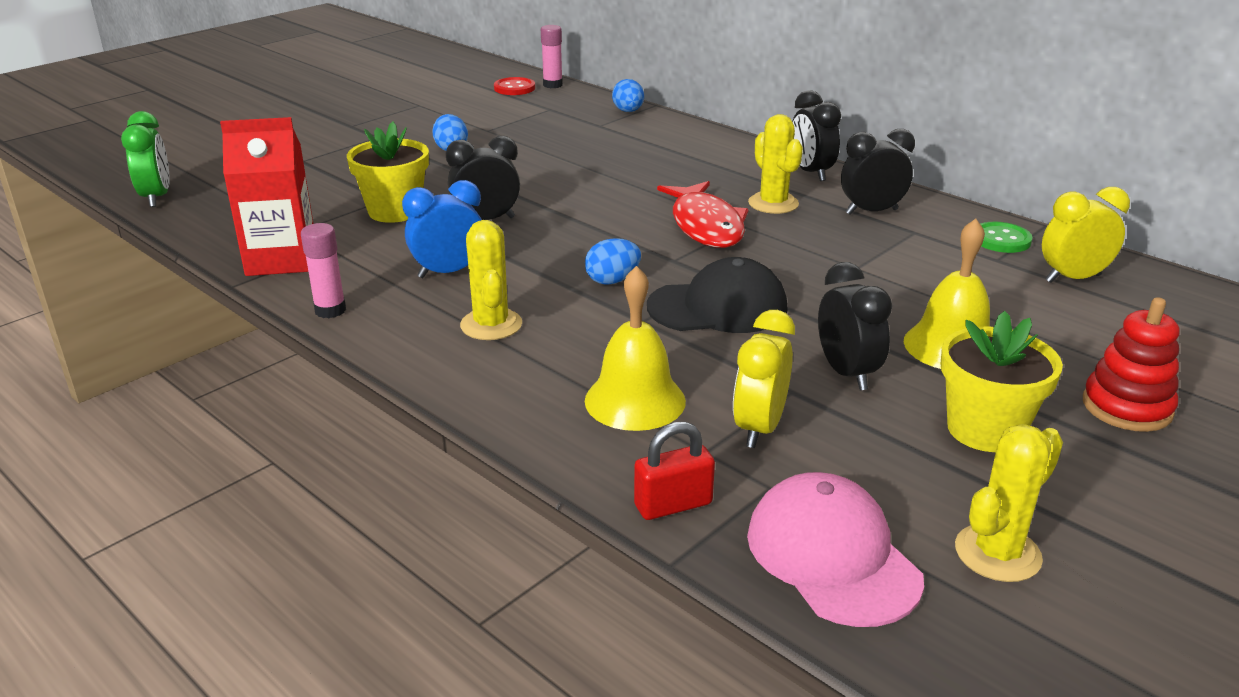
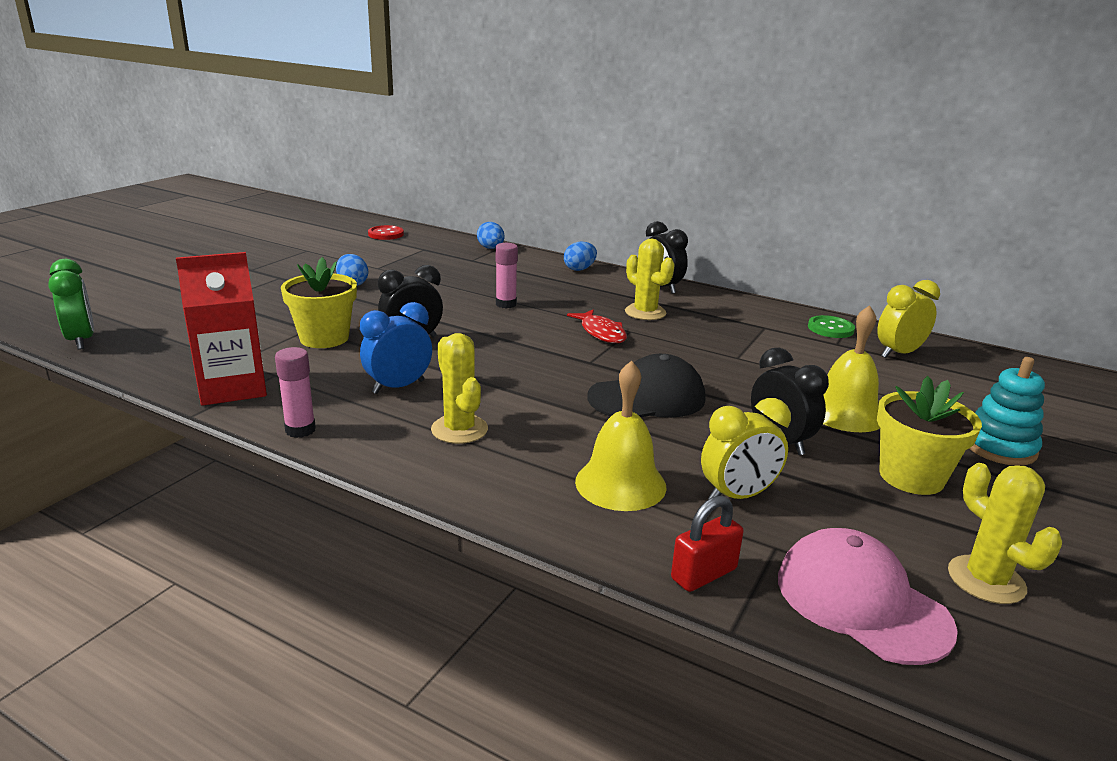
camera: 15 degrees left, 5 degrees down
(552, 85) = (417, 231): pink glue stick -> pink glue stick (506, 304)
(612, 280) = (547, 383): blue egg -> blue egg (579, 269)
(706, 225) = (601, 333): red fish -> red fish, size x0.65
(759, 428) = (737, 496): yellow clock -> yellow clock turned 120 degrees counterclockwise
(871, 212) = (724, 314): black clock -> none
(997, 553) = (986, 580): yellow cactus -> yellow cactus turned 60 degrees counterclockwise
(1127, 407) = (999, 447): red stacking toy -> turquoise stacking toy

